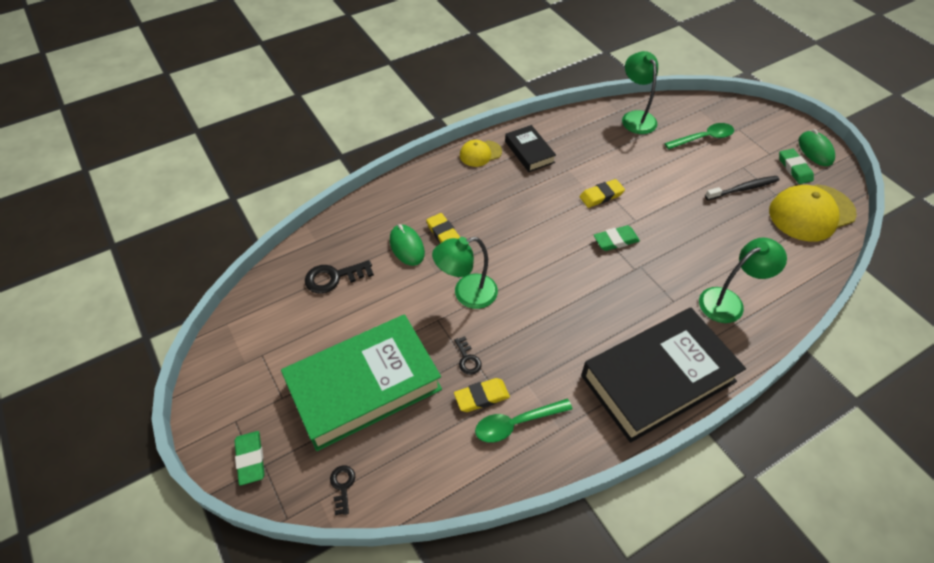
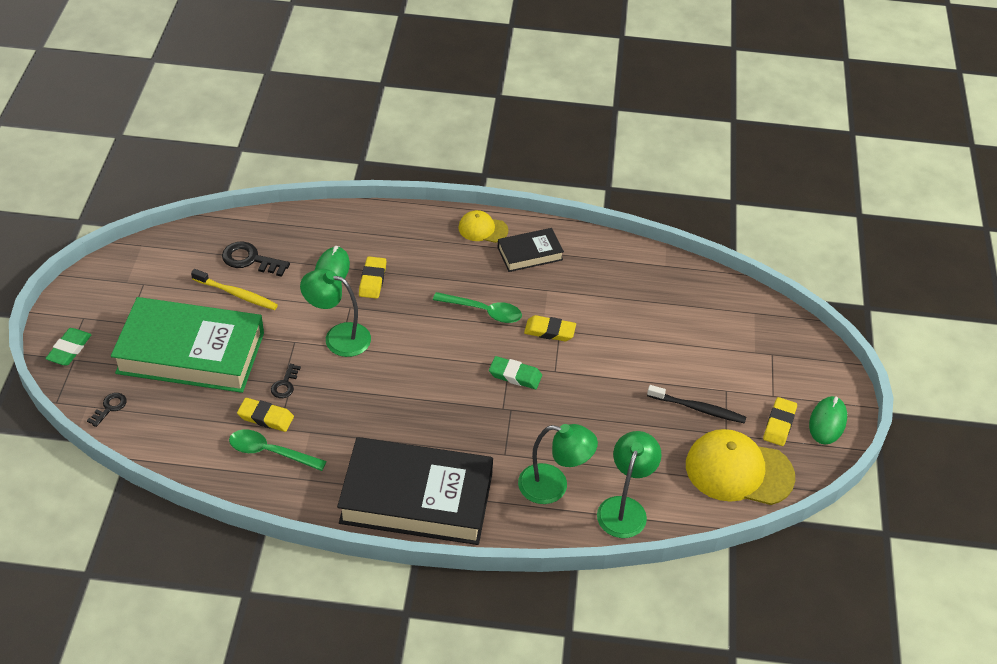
camera: 35 degrees right, 5 degrees down
(351, 312) = (236, 294): none -> yellow toothbrush
(529, 152) = (530, 254): black book -> black book turned 60 degrees clockwise
(635, 117) = (675, 282): green lamp -> green lamp (624, 508)
(703, 138) = (721, 341): green spoon -> green spoon (483, 311)
(794, 168) = (779, 424): green eraser -> yellow eraser

